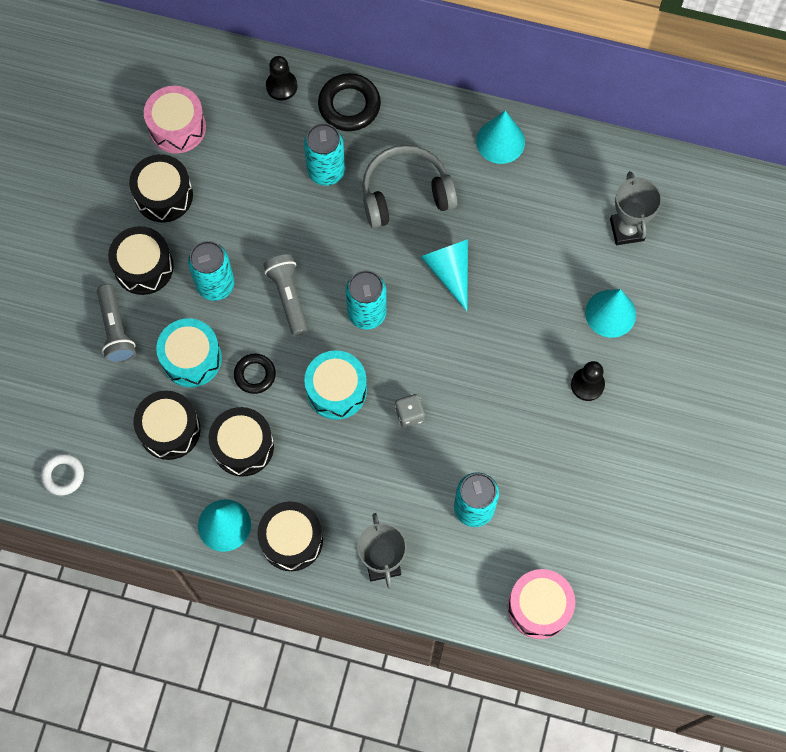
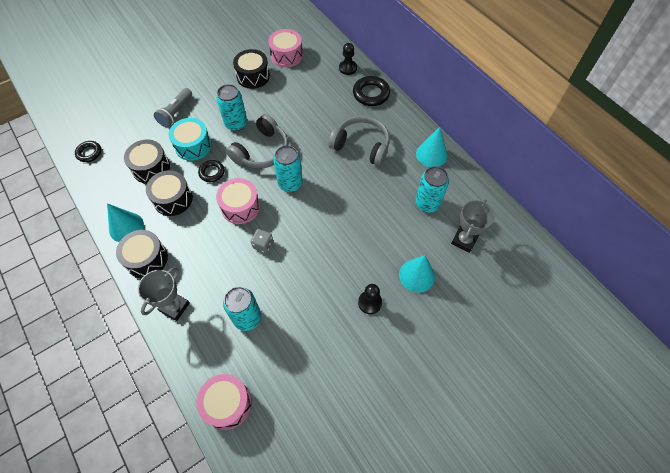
camera: 40 degrees right, 10 degrees down
(63, 475) = (89, 153): white ring -> black ring
(144, 267) = (214, 97): black drum -> none
(288, 297) = (262, 151): grey flashlight -> grey headphones
(326, 171) = (333, 112): turquoise can -> turquoise can (427, 203)
(336, 390) = (240, 207): turquoise drum -> pink drum
(449, 271) = (349, 193): turquoise cone -> none

